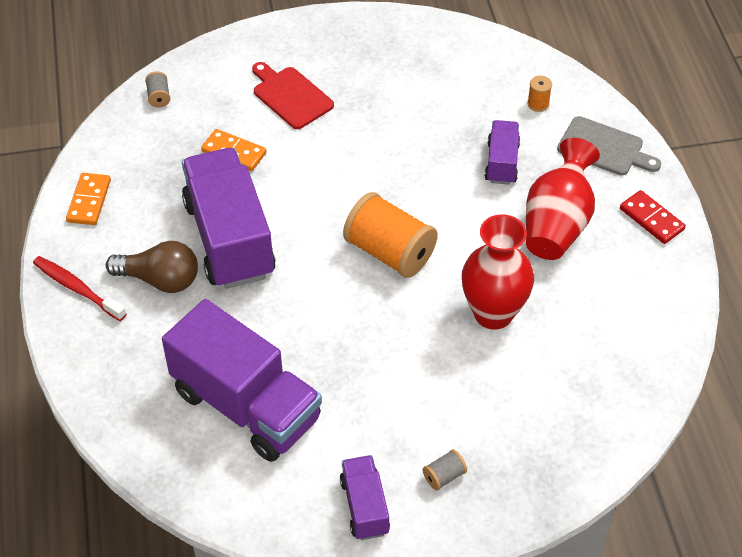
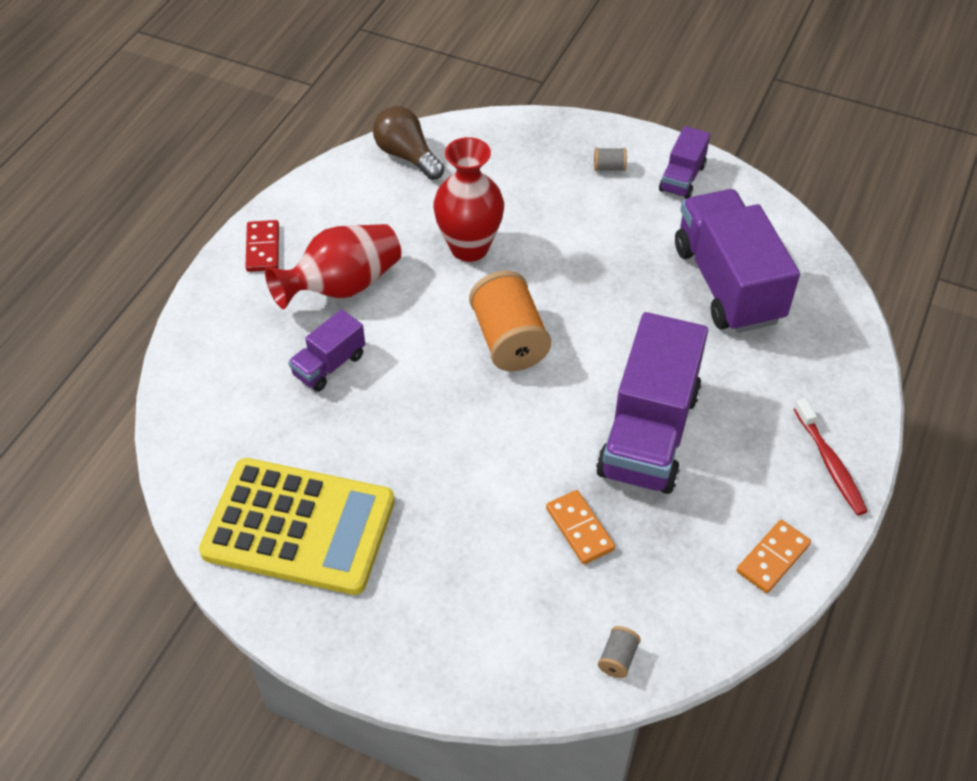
camera: 145 degrees left, 0 degrees up
(160, 279) = (741, 428): brown light bulb -> brown light bulb (407, 156)
(290, 96) = (466, 566): red cutting board -> none
(414, 64) = (299, 527): none -> yellow calculator
(538, 104) = (230, 404): orange spool -> none
(604, 148) = (225, 327): grey cutting board -> none

